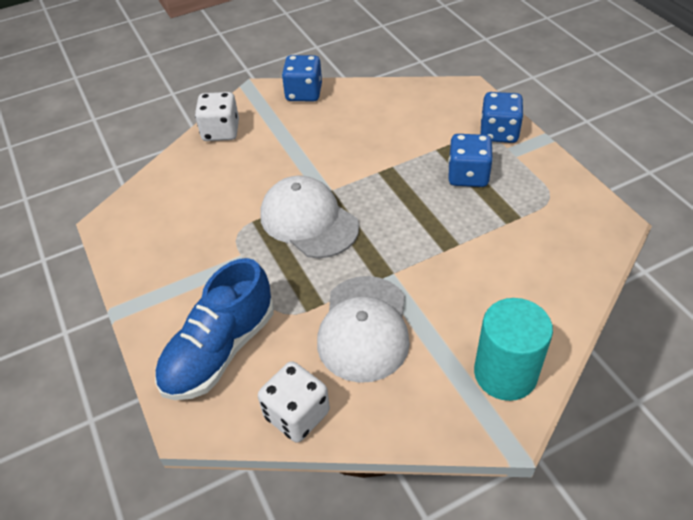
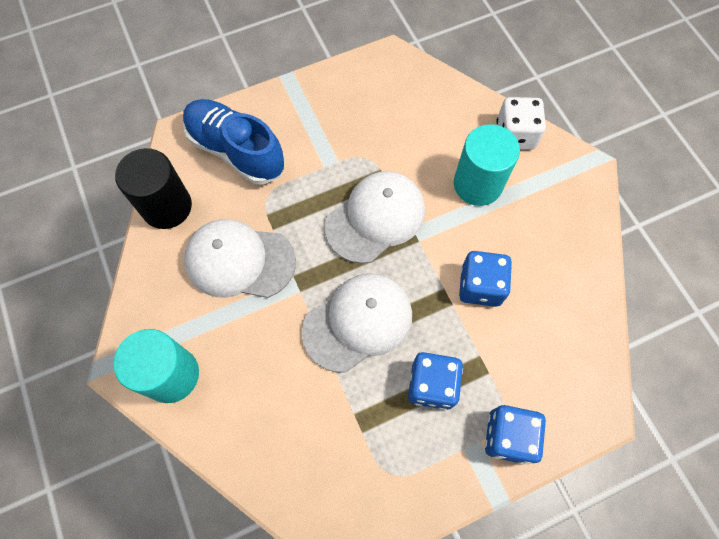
camera: 90 degrees right, 20 degrees up
(272, 153) = (477, 184): none -> turquoise cylinder
(297, 414) = (167, 207): white dice -> black cylinder
(304, 93) = (585, 216): blue dice -> blue dice (480, 286)
(419, 226) = (358, 322): none -> white cap

